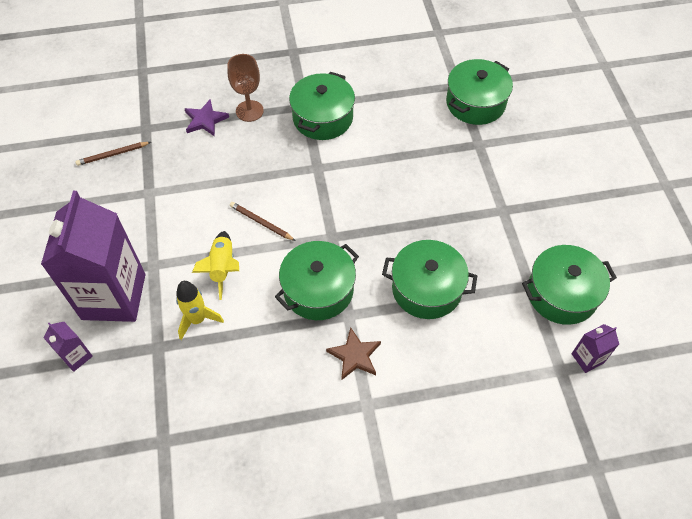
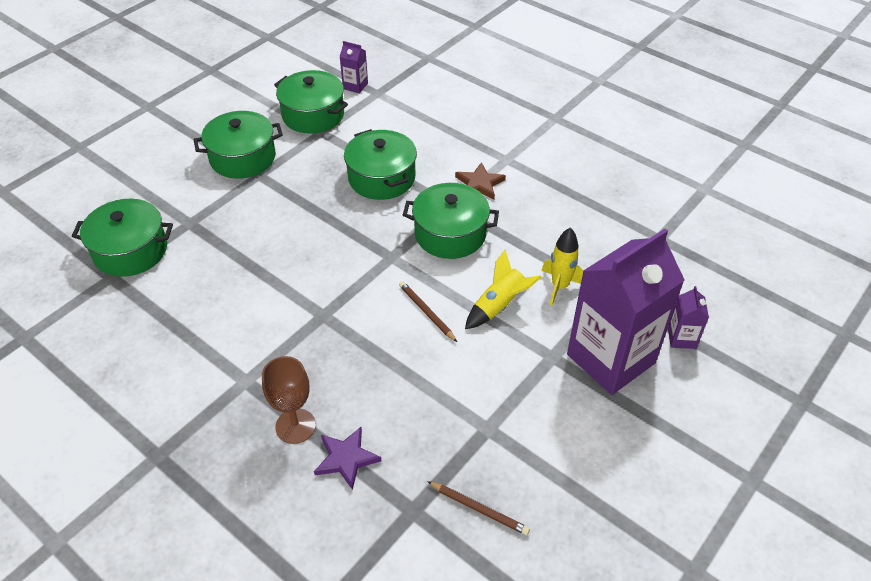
camera: 130 degrees left, 10 degrees down
(261, 222) = (427, 312): brown pencil -> brown pencil turned 150 degrees clockwise
(322, 118) = (250, 354): green pot -> green pot (242, 158)

